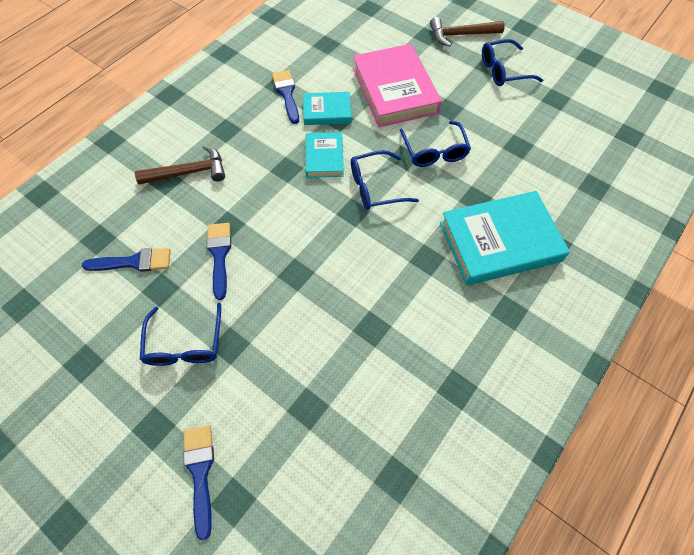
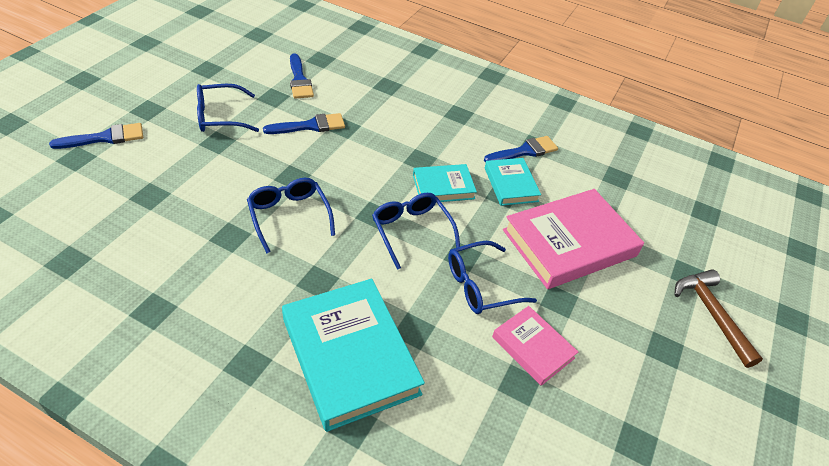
camera: 75 degrees right, 15 degrees down
(189, 172) = (401, 98): brown hammer -> none
(489, 132) = (533, 347): none -> pink book
(503, 70) = (664, 368): blue glasses -> blue glasses (289, 216)

